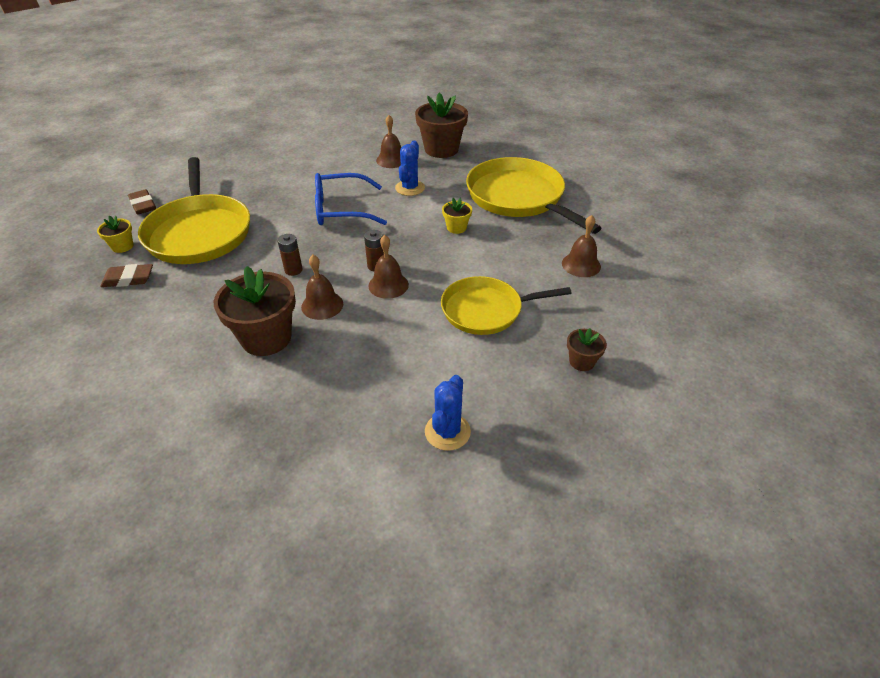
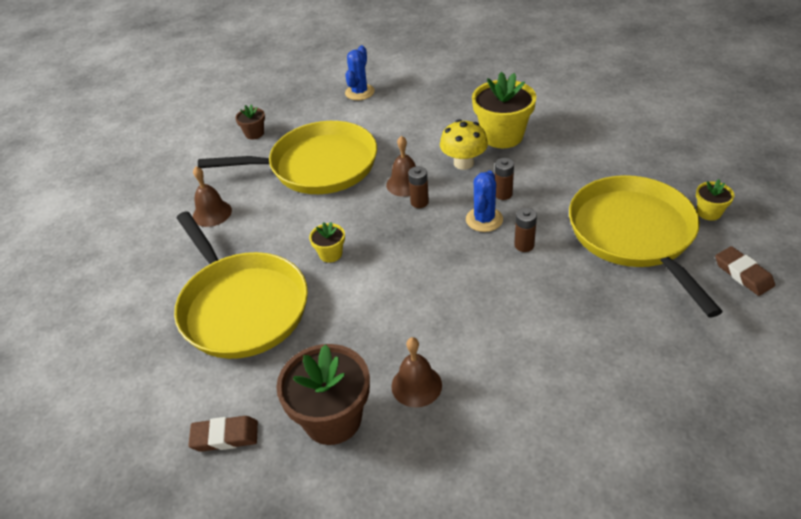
camera: 175 degrees left, 0 degrees up
(128, 279) = (666, 177): brown eraser -> brown eraser (225, 436)
(266, 338) = (502, 136): brown flower pot -> yellow flower pot
(293, 228) = (524, 245): none -> brown battery
(322, 305) = (464, 163): brown bell -> yellow mushroom
(341, 209) = (473, 276): blue glasses -> none
(410, 188) = (386, 320): blue cactus -> blue cactus (484, 219)
(485, 310) = (318, 166): yellow pan -> yellow pan, size x1.53

